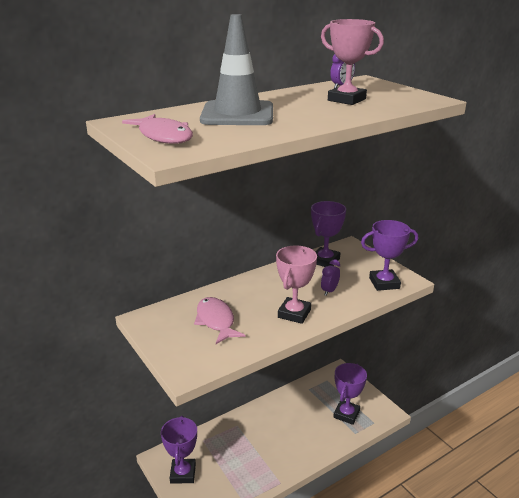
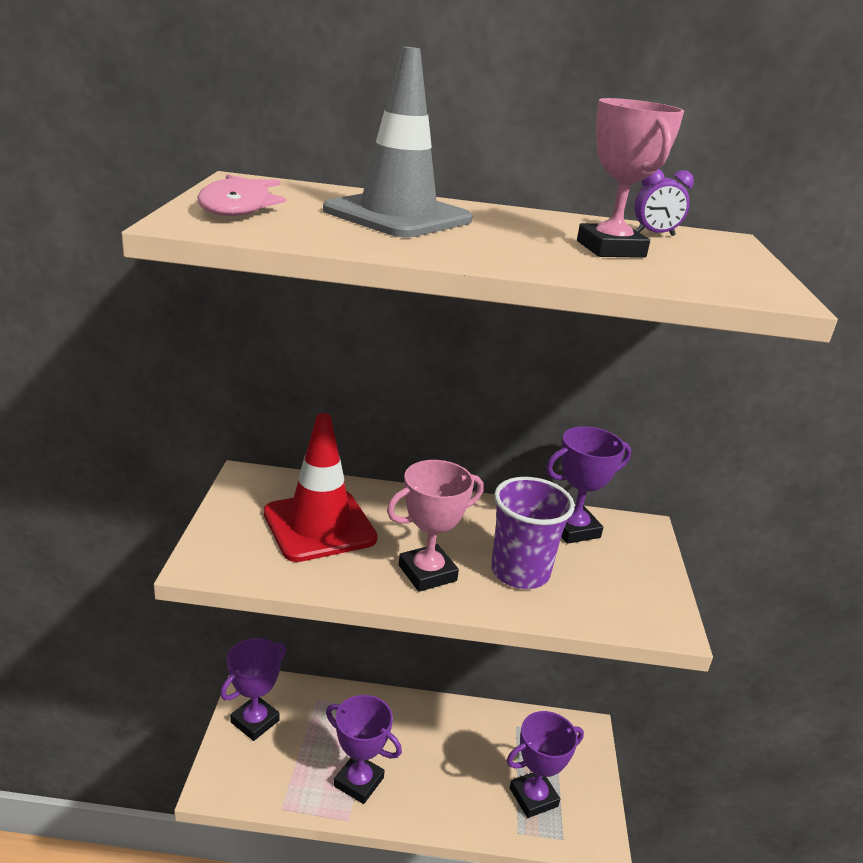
camera: 35 degrees right, 0 degrees up
(216, 321) = (319, 526): pink fish -> red traffic cone
(329, 291) = (520, 572): purple clock -> purple cup
(384, 283) = (622, 608): purple trophy -> purple trophy (358, 782)

